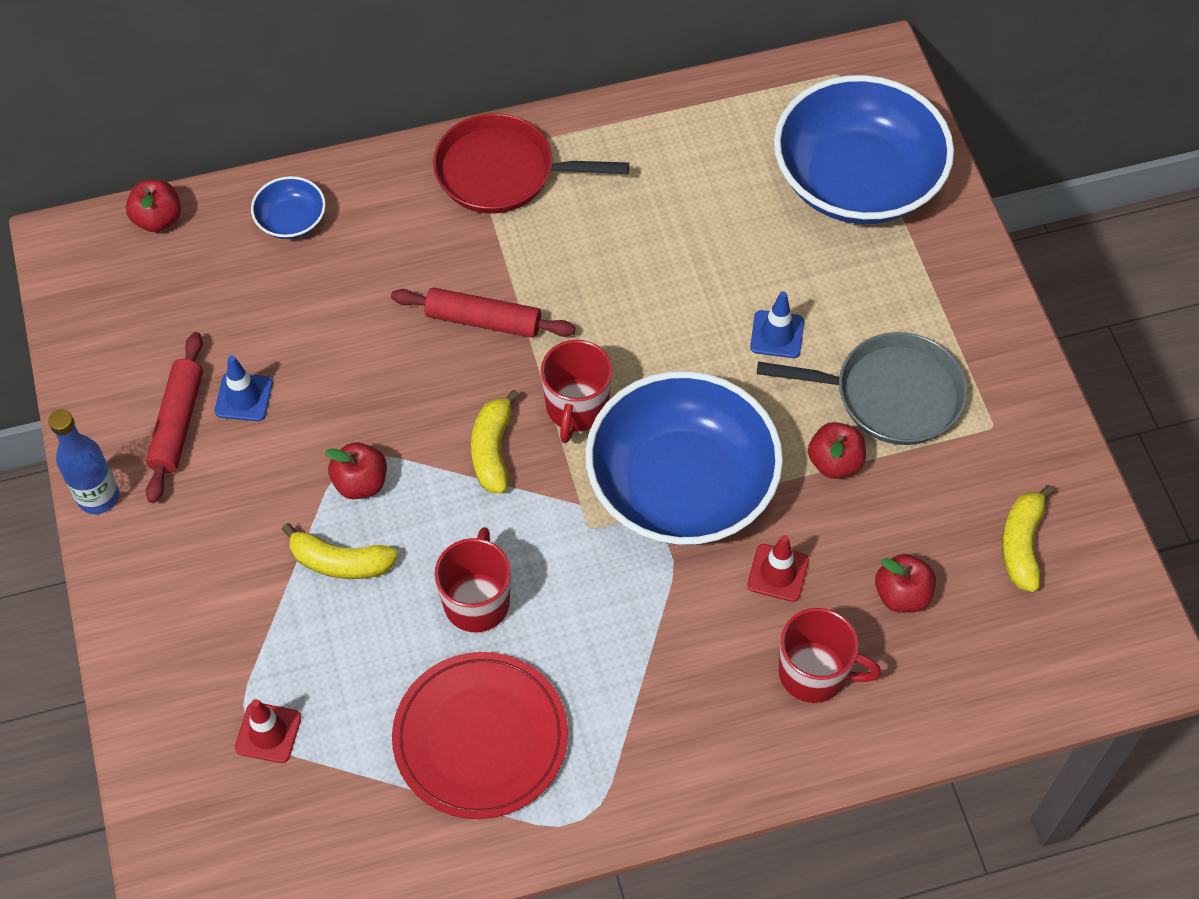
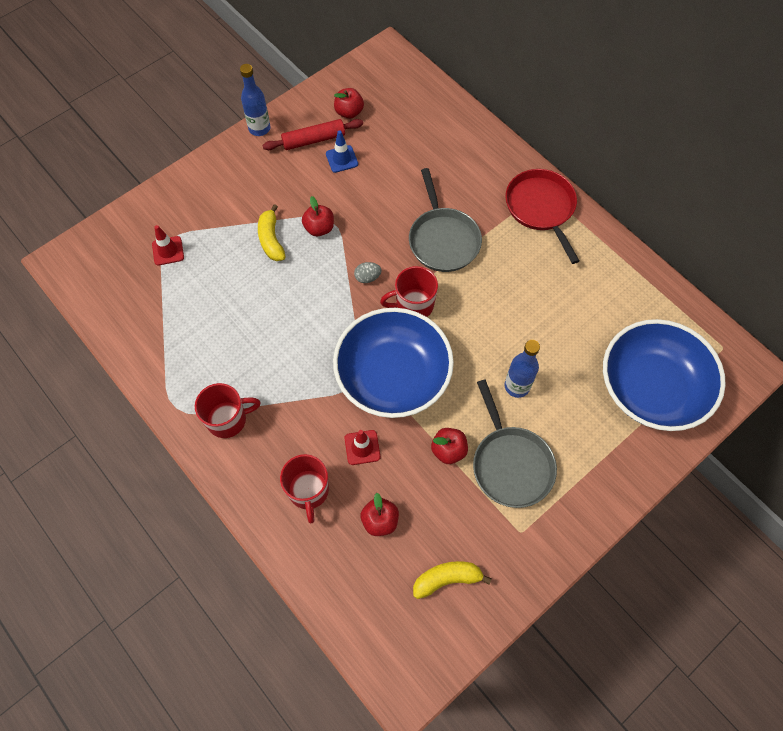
camera: 65 degrees right, 5 degrees up
(158, 219) = (422, 80): red apple -> red apple (349, 112)
(291, 220) = (454, 131): blue bowl -> none
(477, 601) = (277, 308): red mug -> red mug (228, 419)
(480, 737) = (202, 342): red plate -> none
(483, 321) = (443, 240): red rolling pin -> grey pan
(493, 450) = (367, 277): yellow banana -> grey egg
(777, 334) = (517, 386): blue traffic cone -> blue bottle

